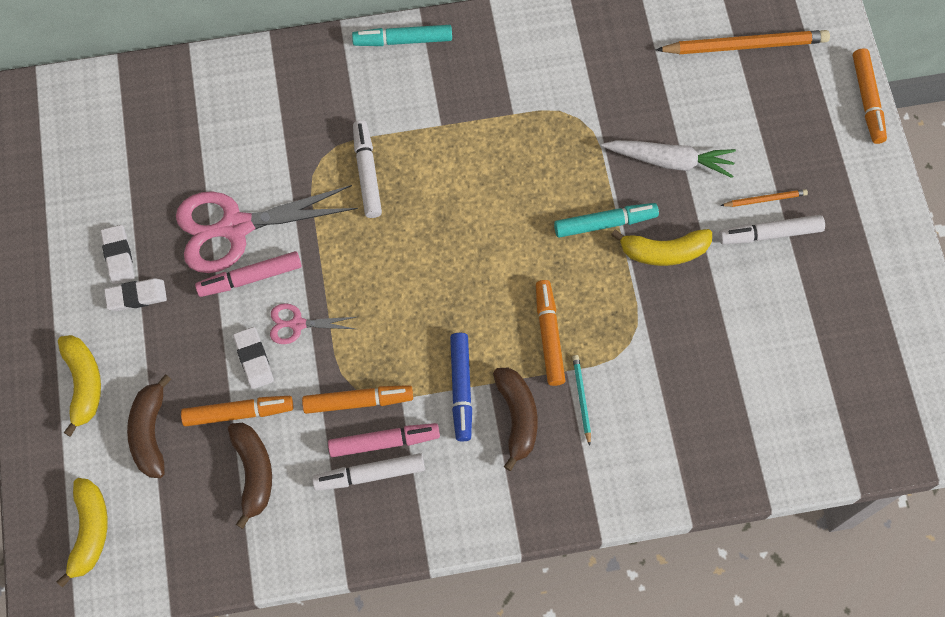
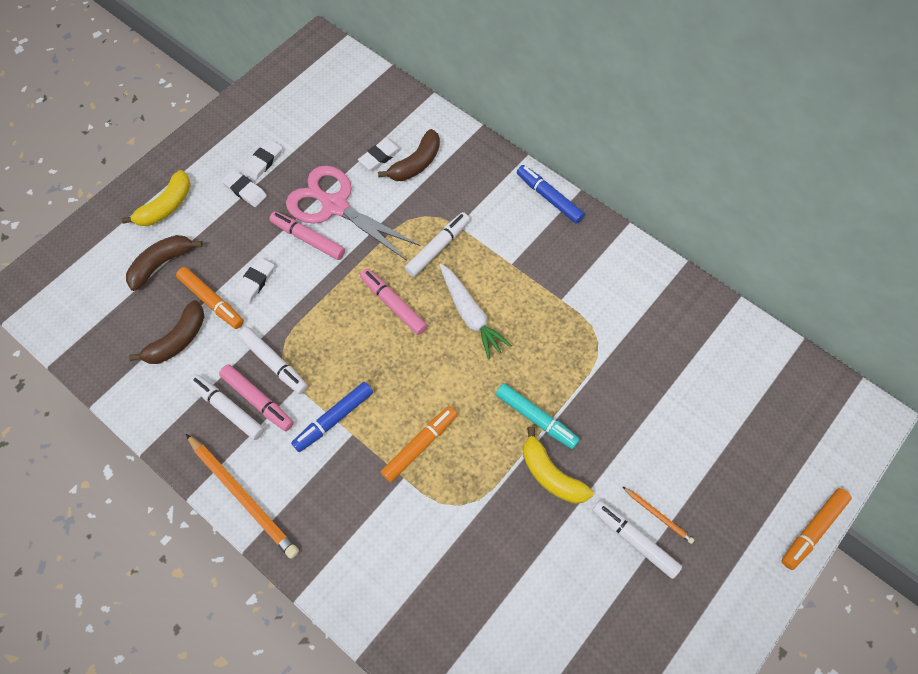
camera: 50 degrees right, 5 degrees down
(90, 531) = (73, 281): yellow banana -> none
(217, 146) = (380, 156): none -> white eraser
(297, 324) = (299, 288): pink scissors -> none
(357, 401) = (274, 363): orange marker -> white marker
(392, 255) = (393, 305): none -> pink marker
(403, 40) = (549, 198): turquoise marker -> blue marker
(517, 417) = (342, 471): brown banana -> brown banana (416, 163)
(581, 399) = (390, 504): turquoise pencil -> none
(670, 161) = (624, 425): white carrot -> white carrot (470, 315)
(745, 45) = (764, 407): orange pencil -> orange pencil (243, 496)

